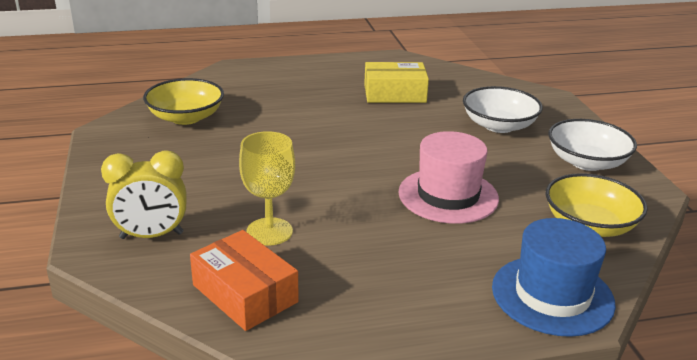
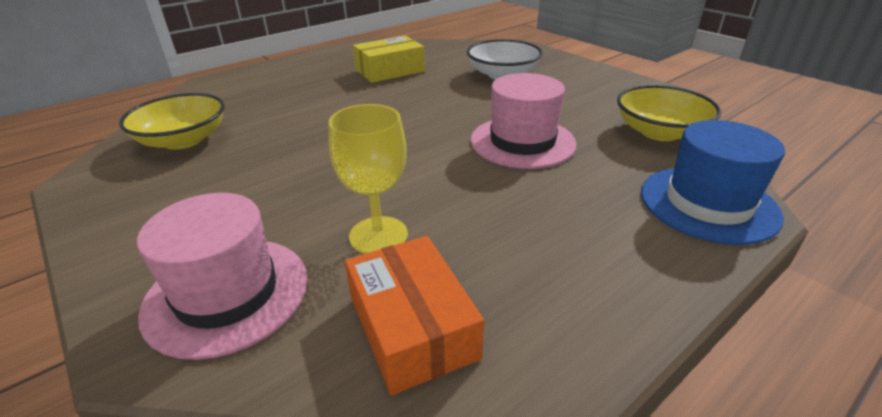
camera: 25 degrees left, 5 degrees up
(151, 236) = (227, 294): yellow clock -> pink hat
(245, 293) = (412, 327): orange box -> orange box turned 45 degrees clockwise
(587, 162) = (598, 85): white bowl -> none

